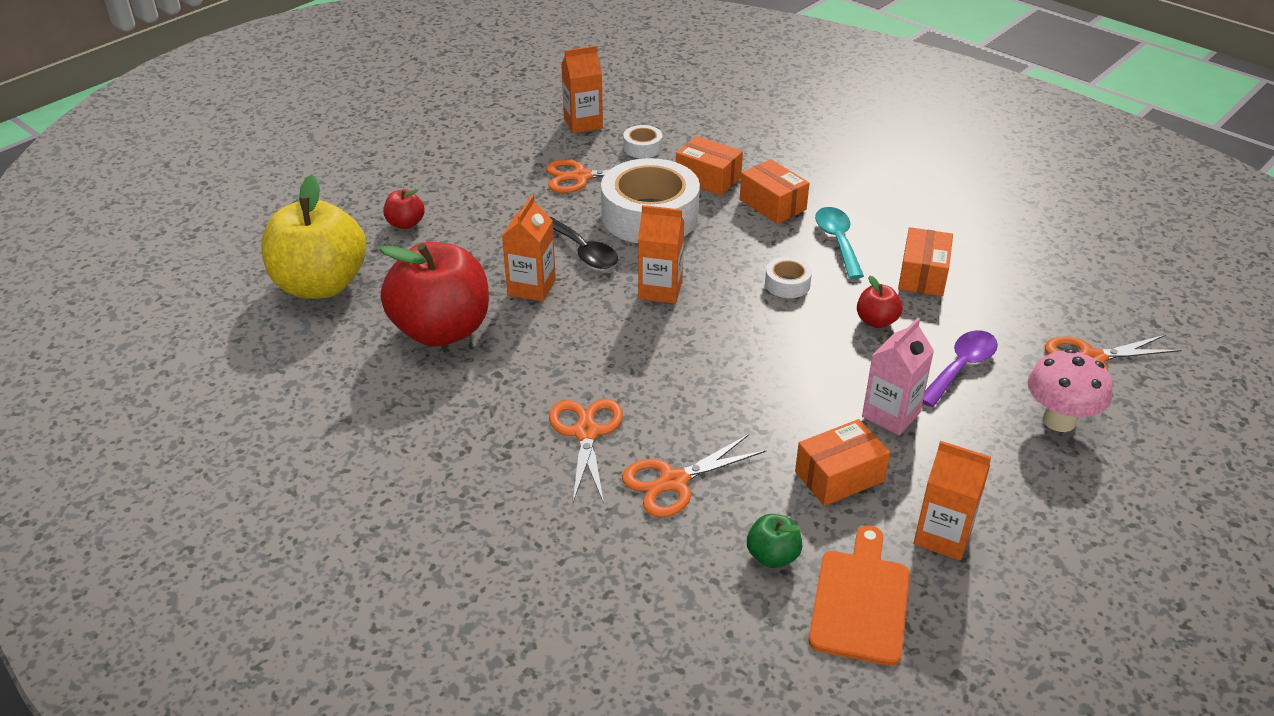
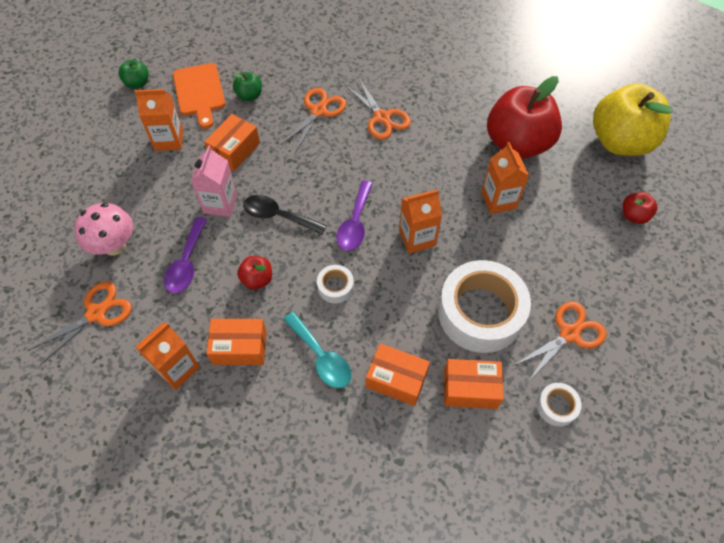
camera: 150 degrees right, 20 degrees up
(583, 123) = (638, 417): orange carton -> orange carton (177, 368)
(584, 251) = (495, 249): black spoon -> black spoon (278, 216)
(723, 329) = (355, 223): none -> purple spoon
(923, 275) = (239, 347): orange box -> orange box turned 75 degrees counterclockwise
(977, 675) = (137, 83): none -> green apple

